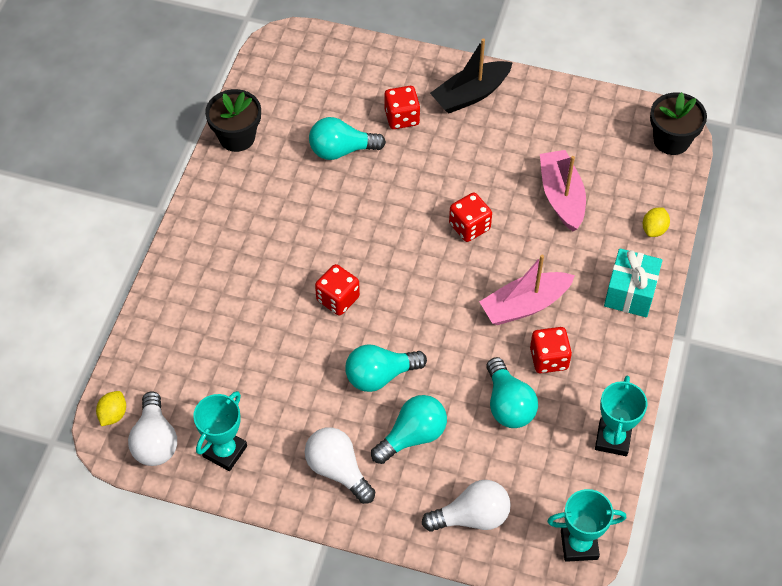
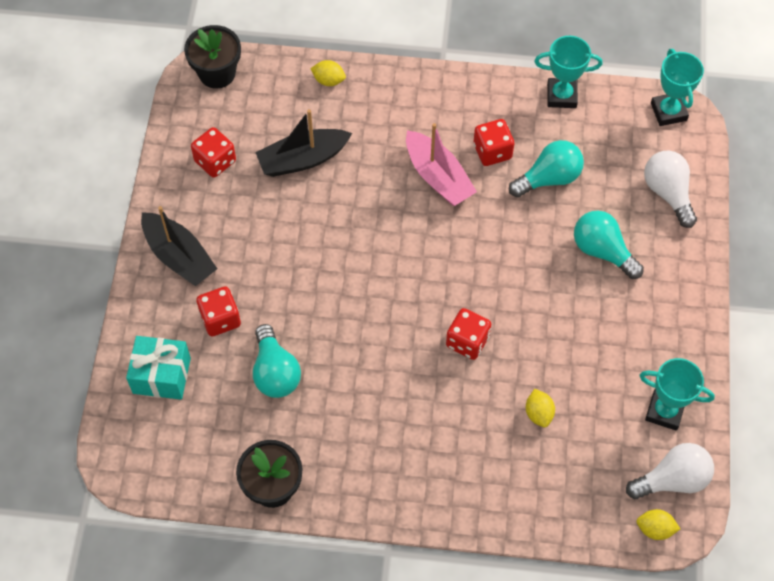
camera: 100 degrees left, 5 degrees up
(251, 343) = (538, 413): none -> yellow lemon
(338, 470) = (655, 308): white light bulb -> none
(380, 376) = (546, 288): turquoise light bulb -> none
(469, 227) = (355, 235): red dice -> red dice (215, 161)
(561, 197) = (303, 159): pink boat -> black boat
(630, 293) = (405, 94): turquoise gift -> turquoise gift (162, 375)

